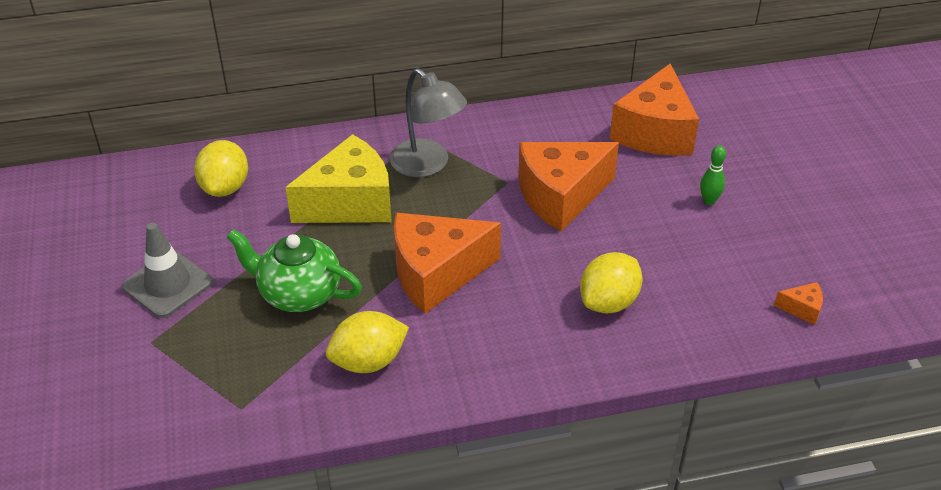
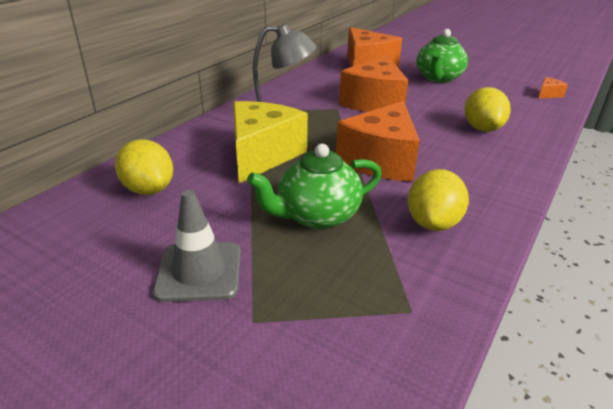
camera: 45 degrees left, 10 degrees down
(709, 201) = (438, 78): green bowling pin -> green teapot

